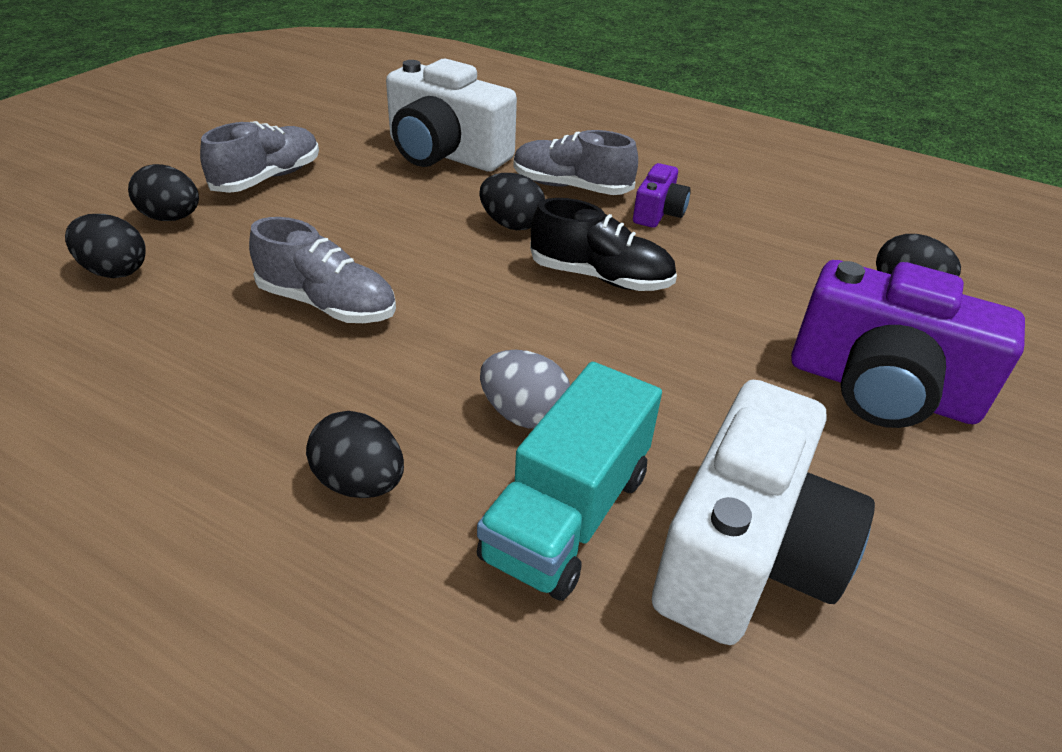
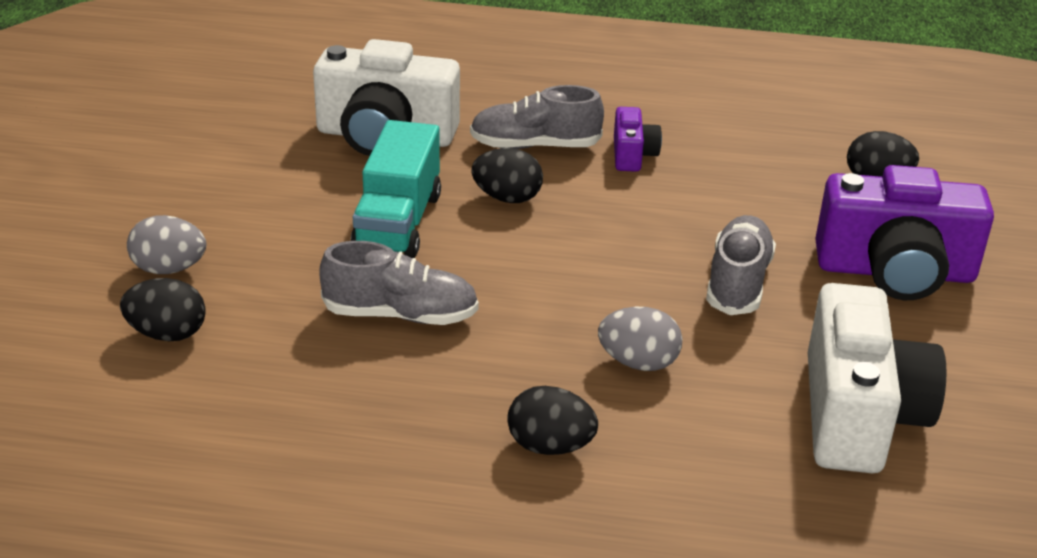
camera: 20 degrees left, 5 degrees down
(171, 218) = (169, 269): black egg -> grey egg
(268, 178) = (226, 204): grey shoe -> grey shoe (738, 282)
(567, 515) = (720, 425): turquoise truck -> turquoise truck (398, 222)
(600, 277) = (622, 231): black shoe -> none

